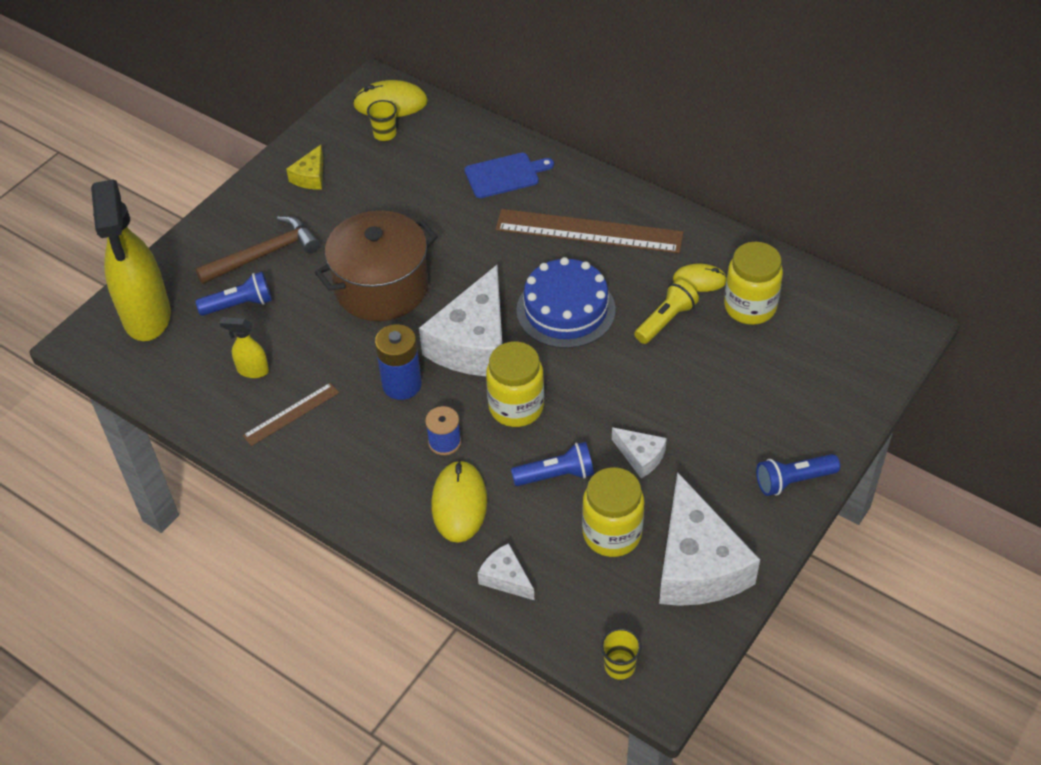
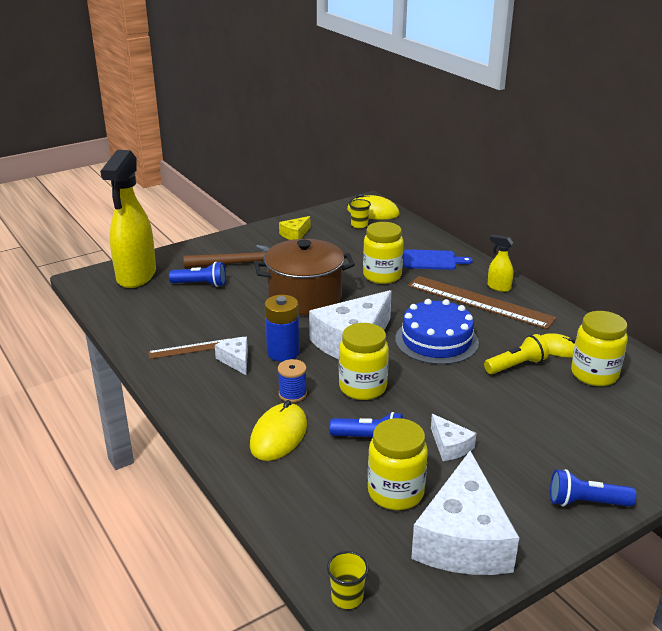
camera: 20 degrees right, 20 degrees down
(252, 370) = (183, 319): yellow spray bottle -> yellow spray bottle (498, 287)
(457, 221) = (382, 276): none -> yellow jar
(505, 578) = (284, 497): white cheese -> white cheese (236, 360)

